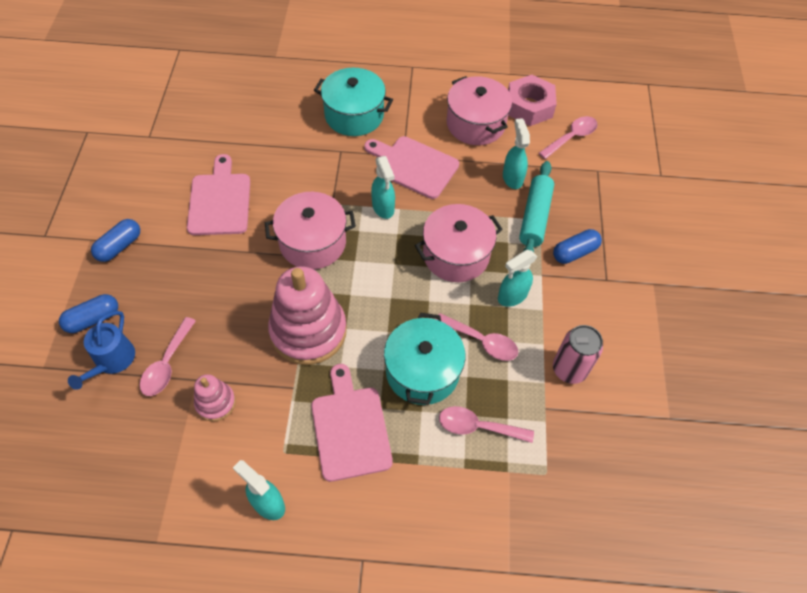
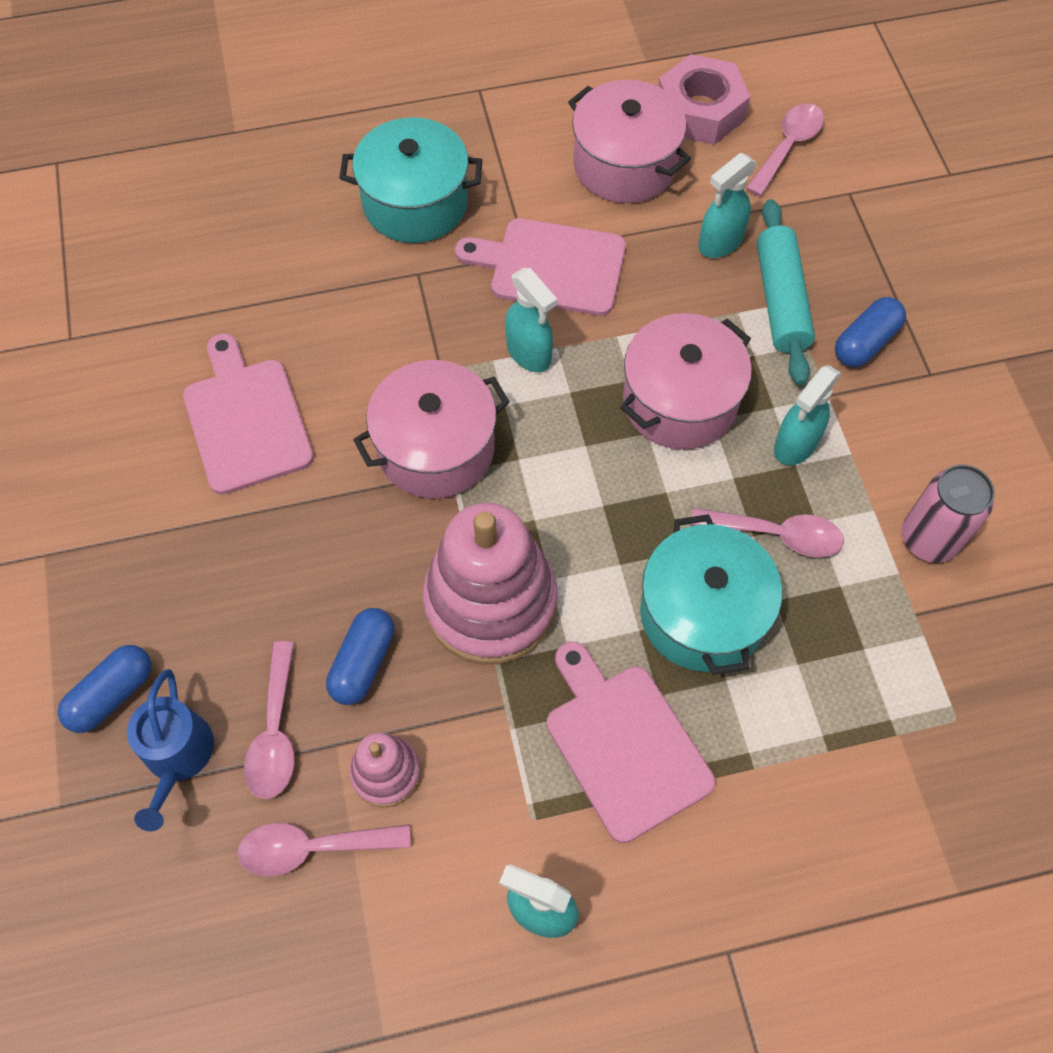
camera: 15 degrees left, 5 degrees up
(119, 246) = (103, 552): blue capsule -> blue capsule (363, 662)
(478, 427) = (824, 677): pink spoon -> pink spoon (313, 847)
(512, 178) = (720, 243): turquoise spray bottle -> turquoise spray bottle turned 105 degrees counterclockwise

